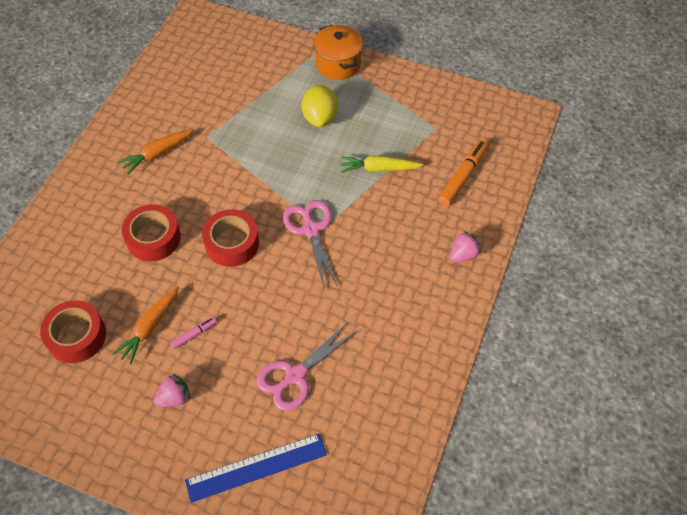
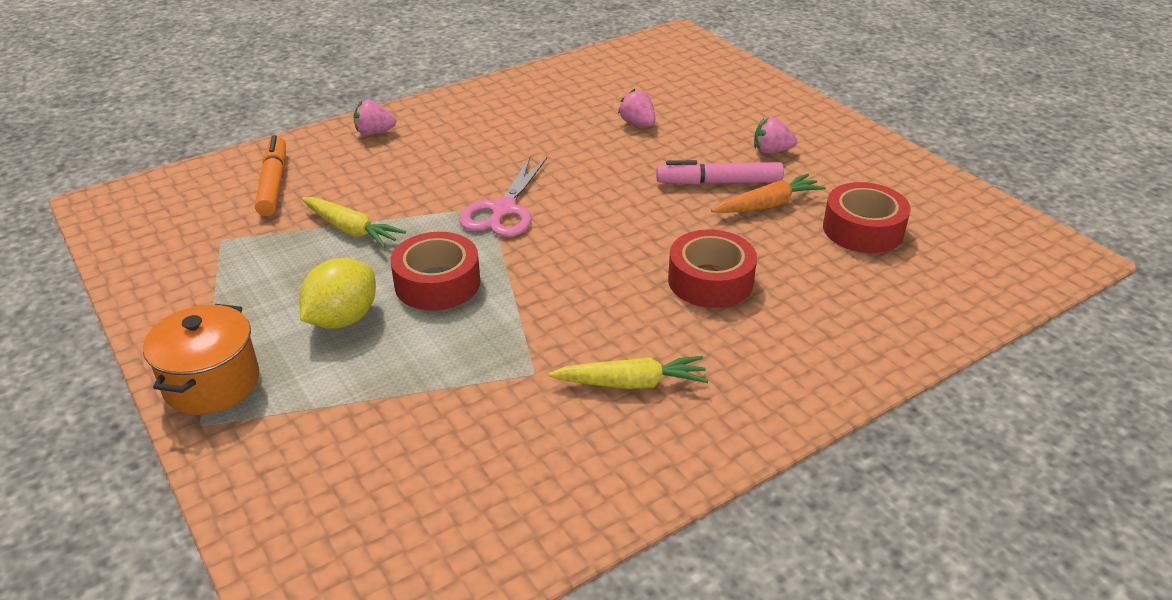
camera: 145 degrees left, 20 degrees down
(157, 154) = (631, 383): orange carrot -> yellow carrot
(194, 334) = (719, 182): pink marker -> pink marker, size x1.93
(232, 243) = (611, 235): red tape -> red tape (437, 283)
(256, 467) = (721, 93): blue ruler -> none
(295, 375) = (637, 123): pink scissors -> pink strawberry
(462, 177) = (274, 184): orange marker -> orange marker turned 105 degrees clockwise

